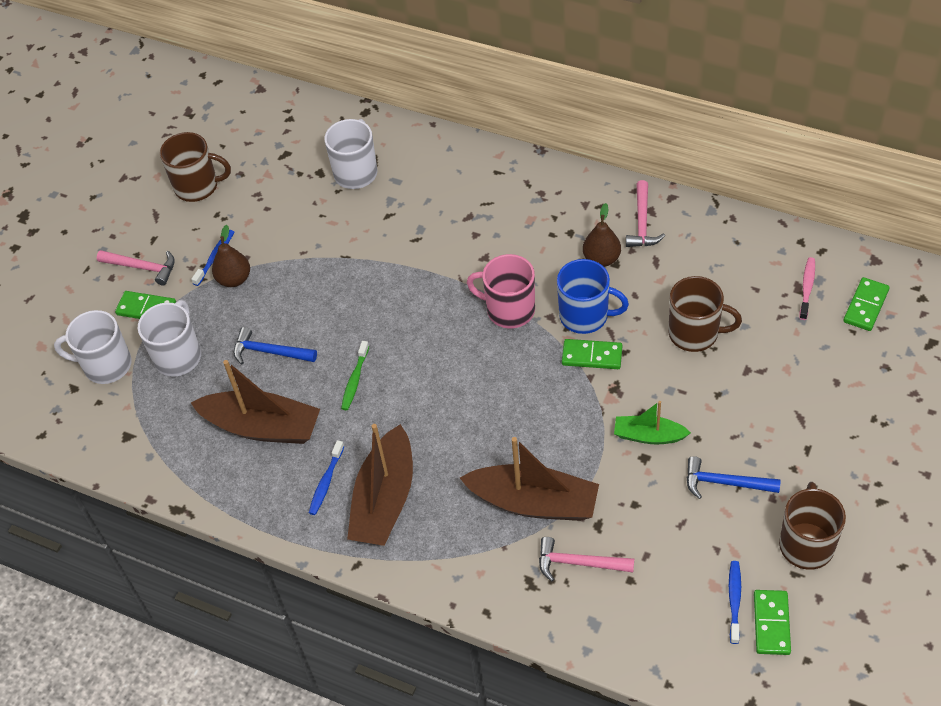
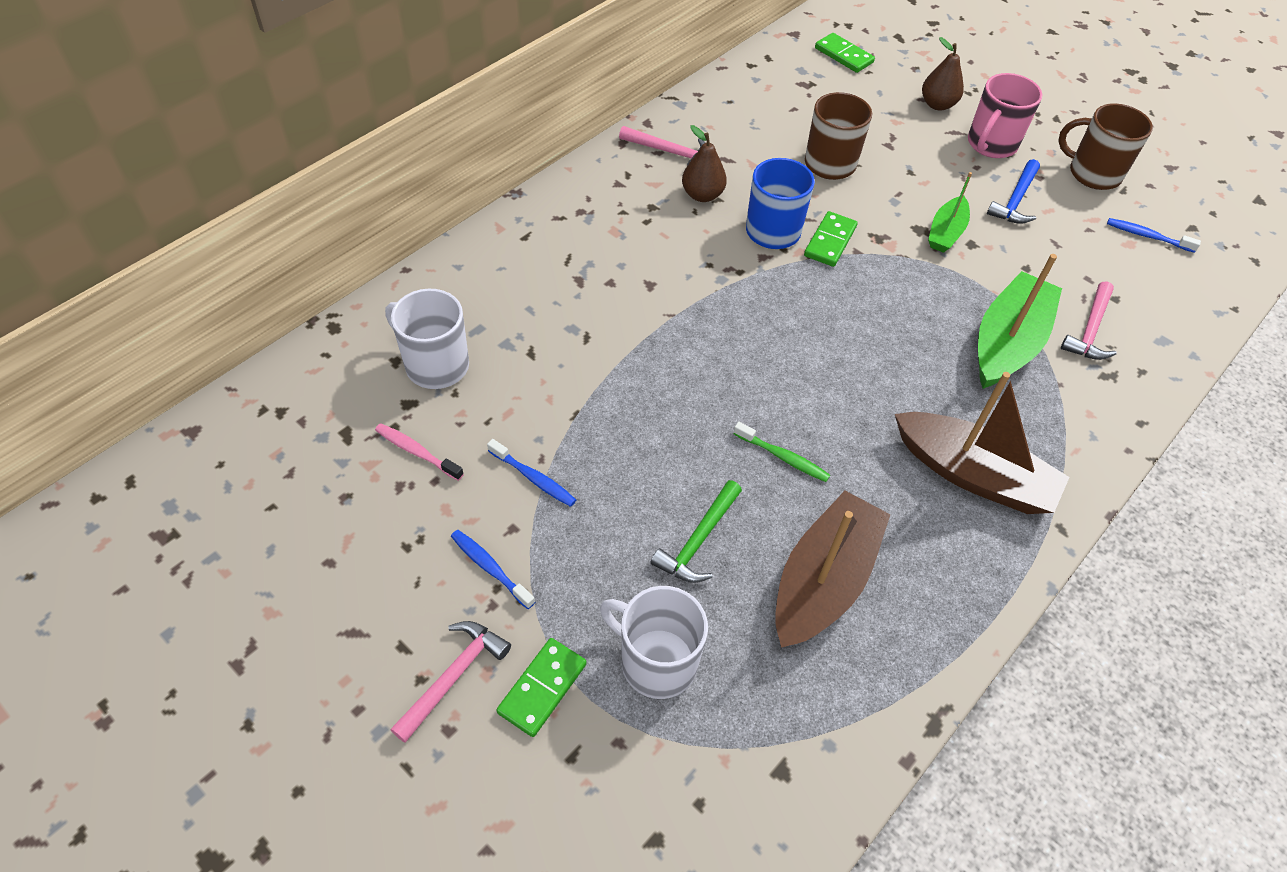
camera: 80 degrees left, 0 degrees up
(106, 365) = (629, 776): white mug -> none
(198, 186) = (333, 559): brown mug -> none
(234, 279) = (546, 553): brown pear -> brown pear (937, 104)
(270, 352) = (698, 540): blue hammer -> green hammer
(326, 482) = (933, 529): blue toothbrush -> blue toothbrush (534, 478)
(509, 310) = (738, 286): pink mug -> pink mug (991, 144)
(533, 502) = (1007, 343): brown boat -> green boat
(771, 623) = (1174, 221): green domino -> none
(807, 288) = (807, 79): pink toothbrush -> pink toothbrush (416, 452)

